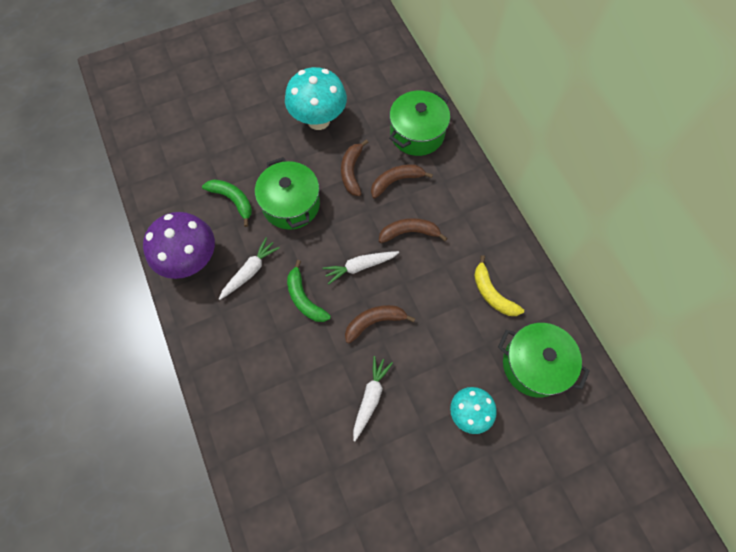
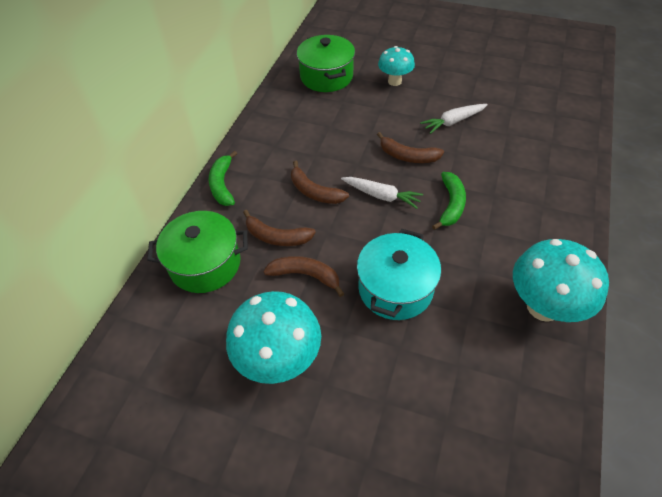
camera: 135 degrees left, 15 degrees down
(191, 261) = (543, 307): purple mushroom -> turquoise mushroom
(232, 200) = (455, 339): green banana -> green banana (222, 185)
(250, 271) = (486, 257): white carrot -> none
(291, 204) = (395, 288): green pot -> turquoise pot
(352, 171) = (305, 275): brown banana -> brown banana turned 120 degrees counterclockwise
(492, 293) = (304, 120): yellow banana -> none

